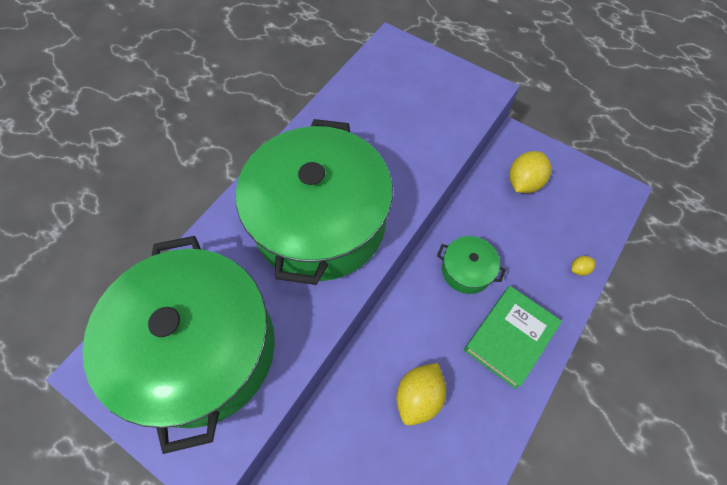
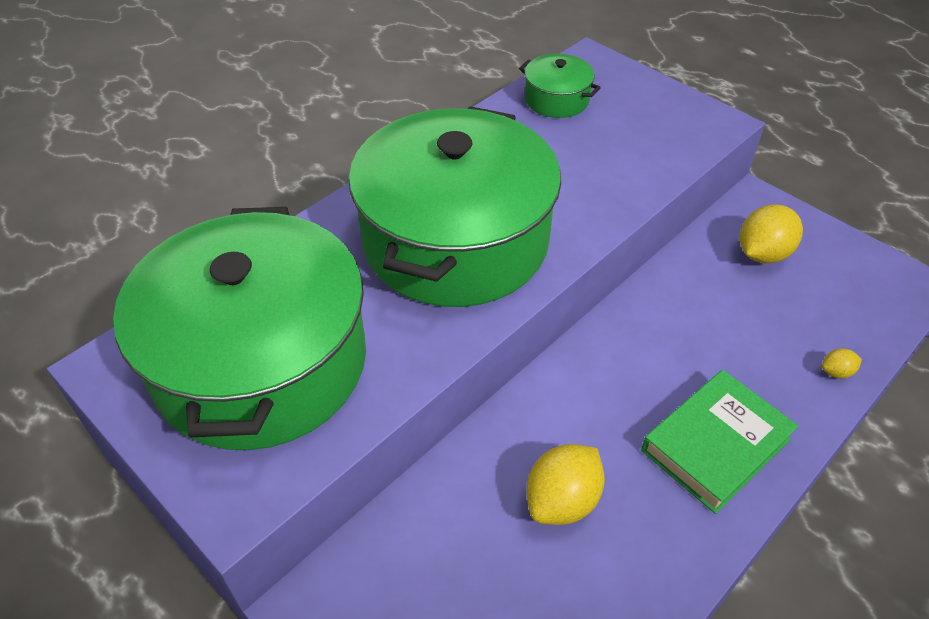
camera: 10 degrees right, 15 degrees down
(466, 270) = (661, 350): green pot -> green pot (556, 99)

